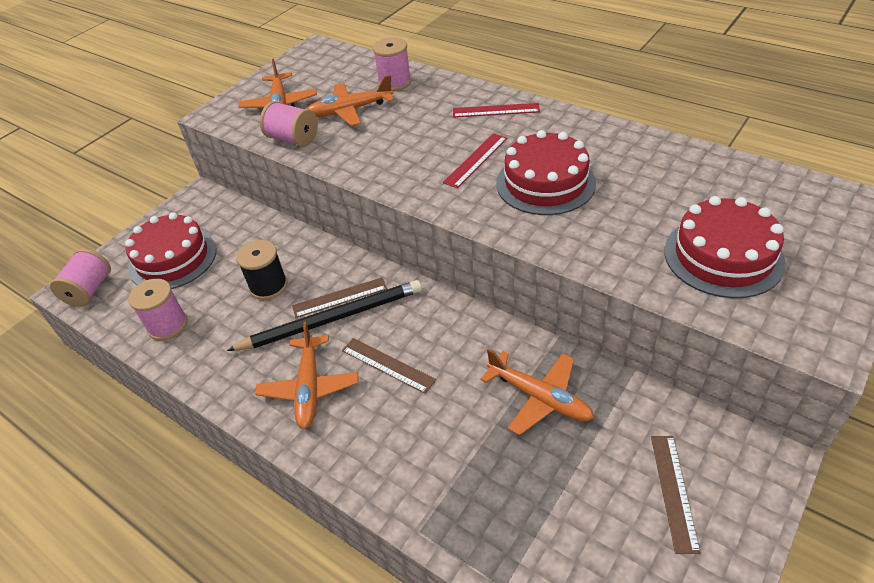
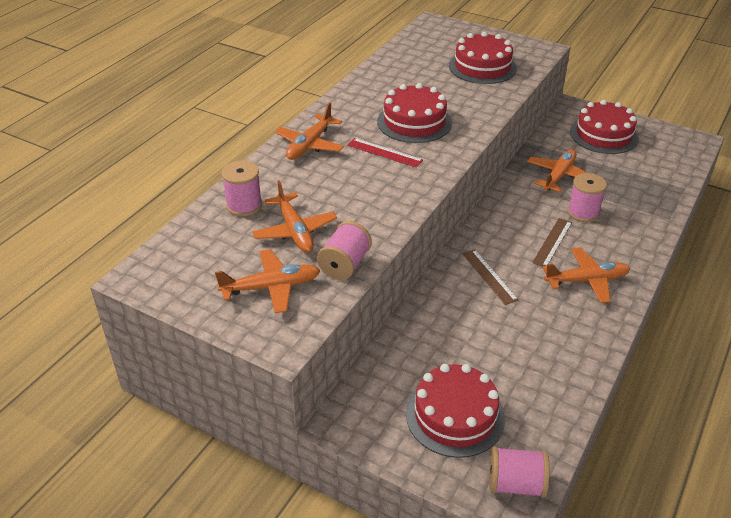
camera: 100 degrees left, 5 degrees down
(167, 325) = (548, 391): pink spool -> pink spool (583, 212)
(268, 286) = (483, 326): black spool -> none
(332, 319) = (514, 277): black pencil -> none
(495, 110) = (310, 144): red ruler -> orange plane
(674, 491) = (603, 135): brown ruler -> red cake

